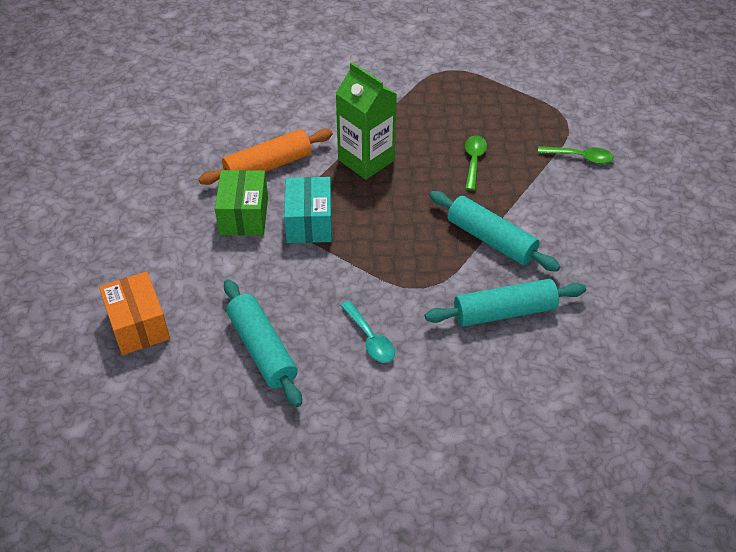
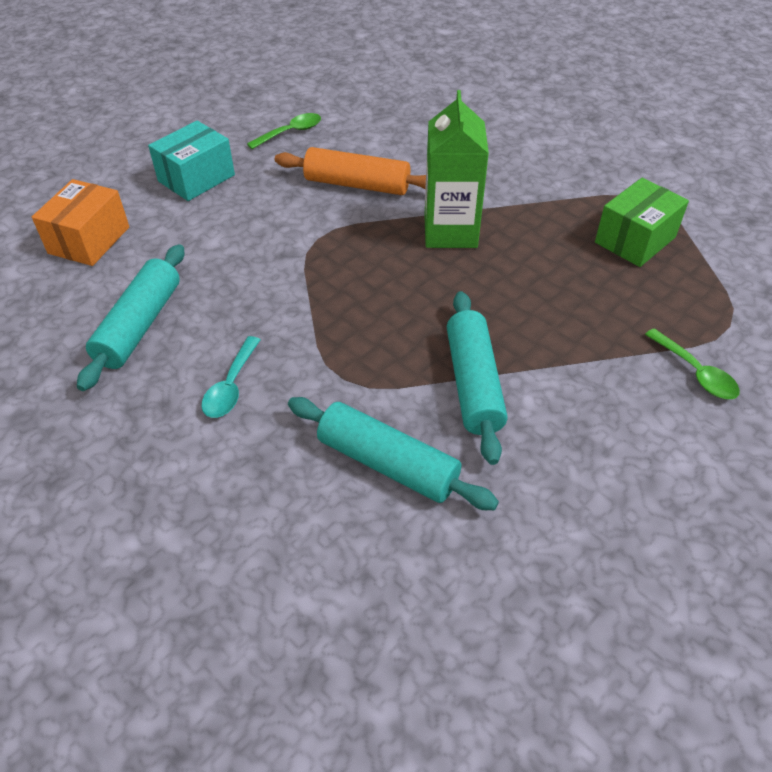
camera: 45 degrees right, 0 degrees up
(244, 215) = (281, 211): green box -> green box (635, 240)
(309, 223) = (324, 251): turquoise box -> turquoise box (196, 178)
(473, 161) = (560, 298): green spoon -> green spoon (290, 132)

